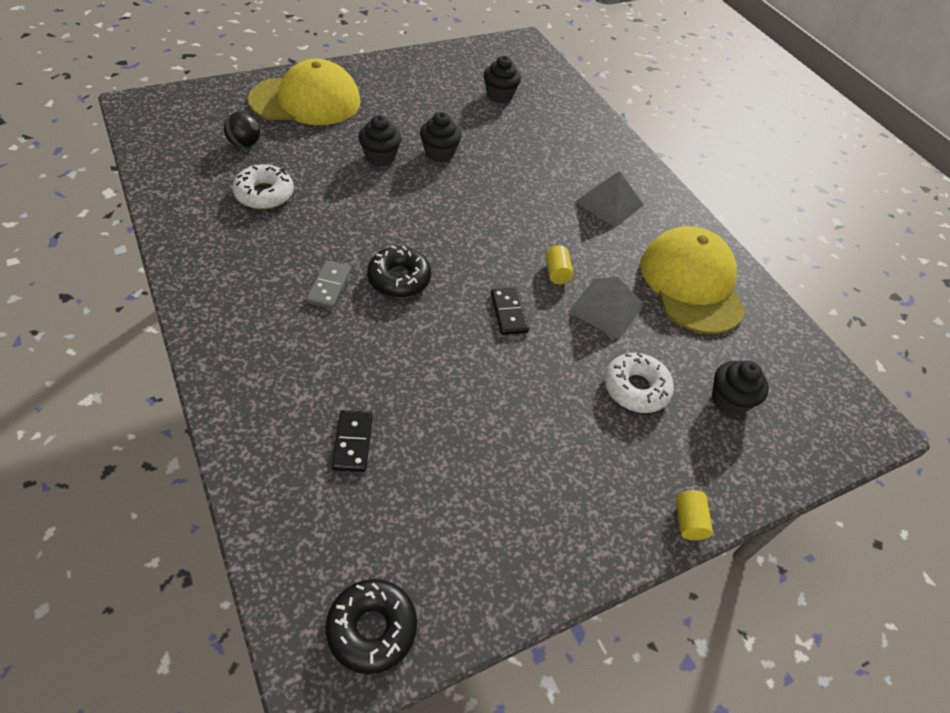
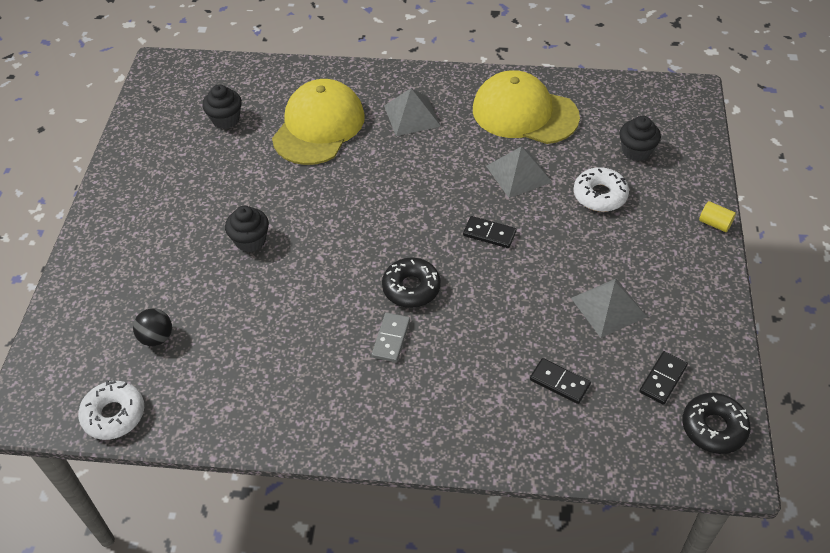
camera: 50 degrees left, 0 degrees up
(264, 194) = (242, 346): white donut -> white donut (114, 415)
(306, 101) = (124, 265): yellow cap -> yellow cap (318, 126)
(329, 286) = (391, 339): grey domino -> grey domino turned 60 degrees clockwise
(414, 545) = (663, 379): none -> black domino
(439, 153) = (275, 196): black cupcake -> none
(483, 452) = (608, 307): none -> grey pyramid
(557, 273) = (466, 185): yellow cylinder -> none

